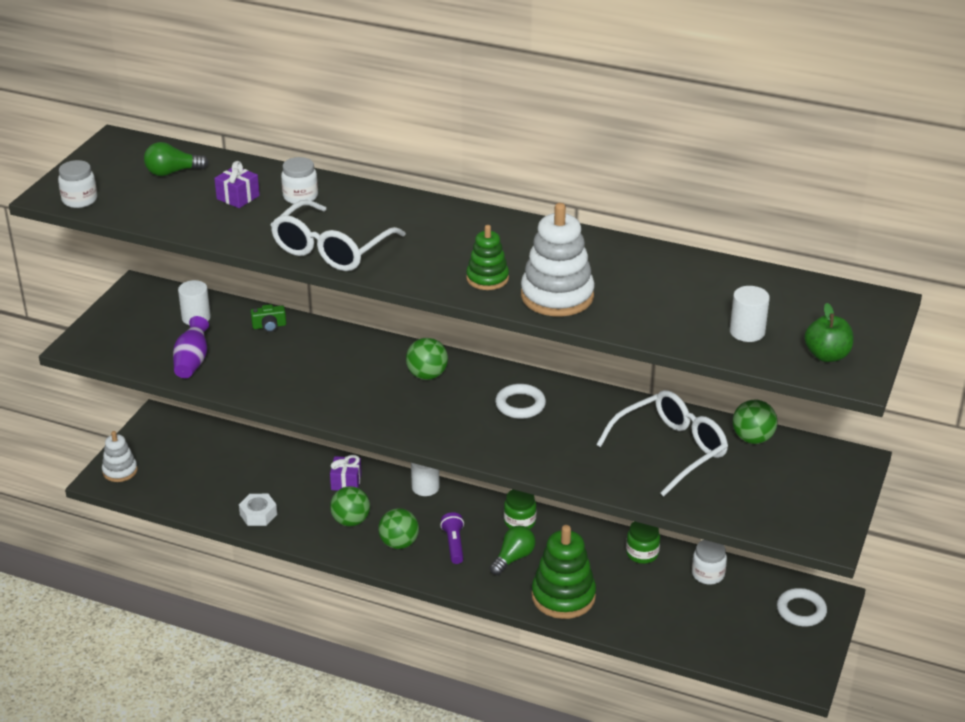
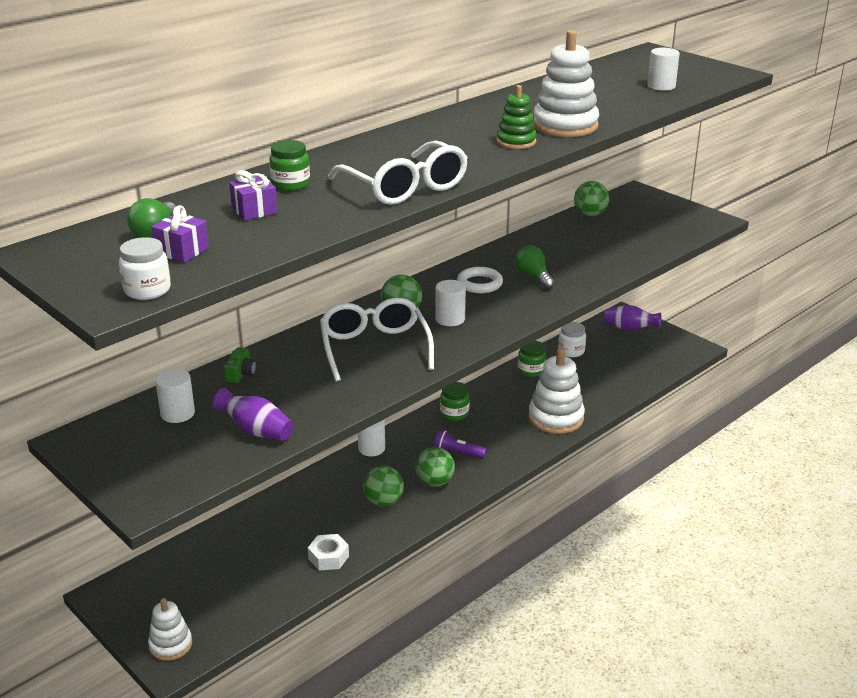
camera: 65 degrees left, 5 degrees down
(300, 197) = (290, 184): white jar -> green jar
(346, 482) = (326, 490): purple gift -> purple gift (182, 251)
(435, 406) = (450, 319): none -> white cylinder
(513, 558) = (495, 428): green light bulb -> green light bulb (533, 277)
(563, 596) = (556, 418): green stacking toy -> white stacking toy
(670, 450) = (582, 243): white glasses -> white glasses (375, 348)
(801, 610) = (629, 329): white ring -> purple vase
(826, 355) = (706, 74): green apple -> none

